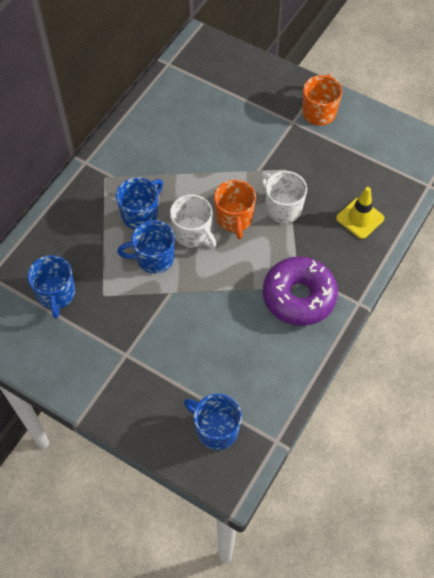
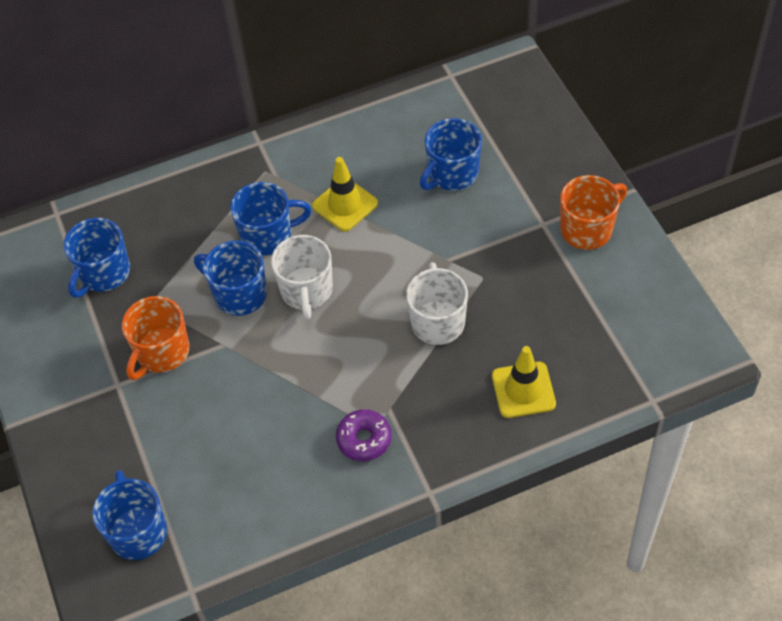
camera: 40 degrees right, 5 degrees down
(171, 171) = (345, 205): none -> yellow traffic cone
(218, 120) = (452, 174): none -> blue mug
(234, 219) = (369, 302): orange mug -> orange mug (162, 352)
(299, 296) = (364, 439): purple donut -> purple donut, size x0.51

